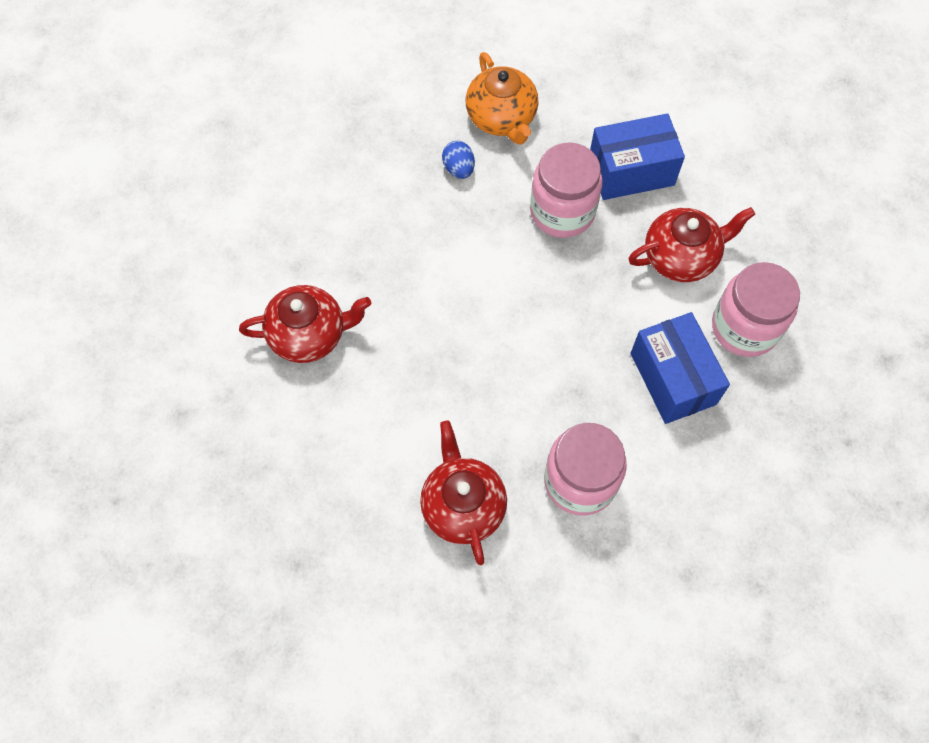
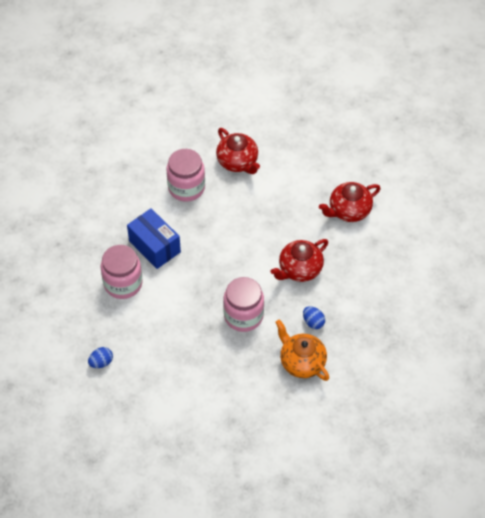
camera: 160 degrees right, 10 degrees down
(631, 171) = (212, 353): blue box -> none
(681, 257) = (167, 311): red teapot -> red teapot (299, 269)
(807, 209) = (101, 362): none -> blue egg

